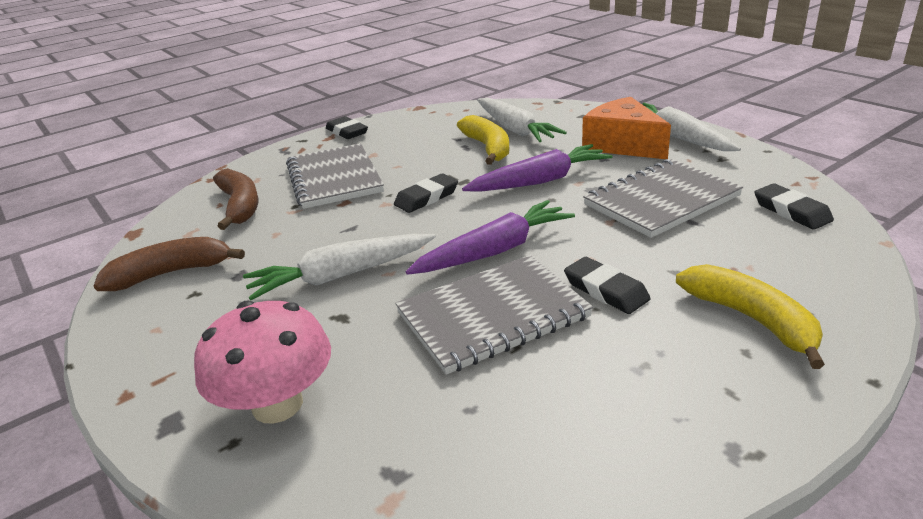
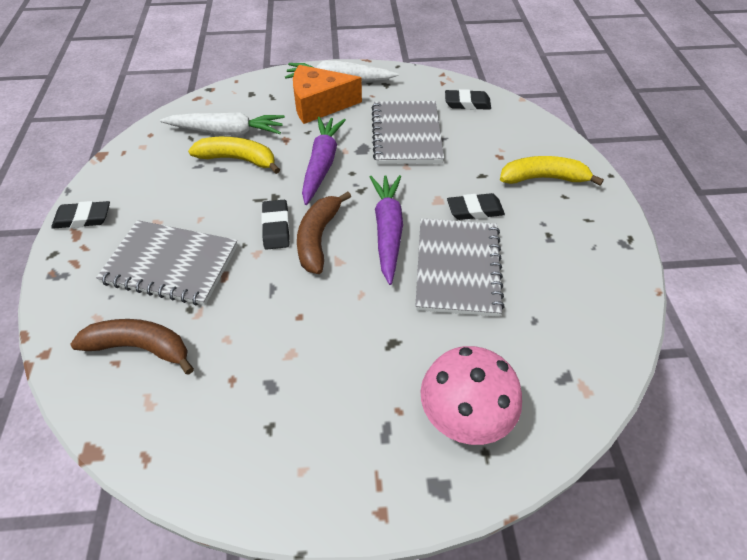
camera: 60 degrees left, 20 degrees up
(171, 273) = (215, 437): brown banana -> brown banana (318, 238)
(341, 276) = (338, 322): white carrot -> none

